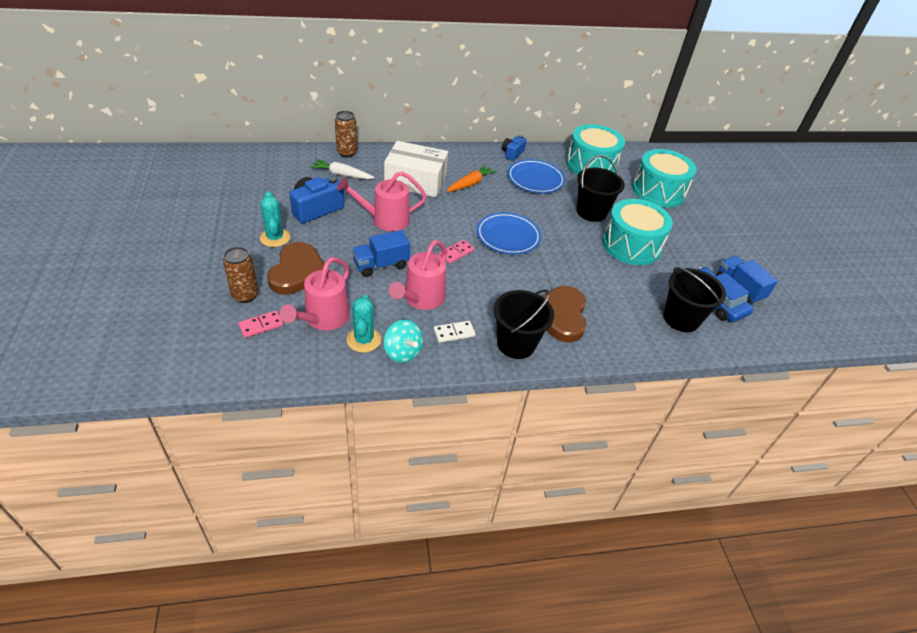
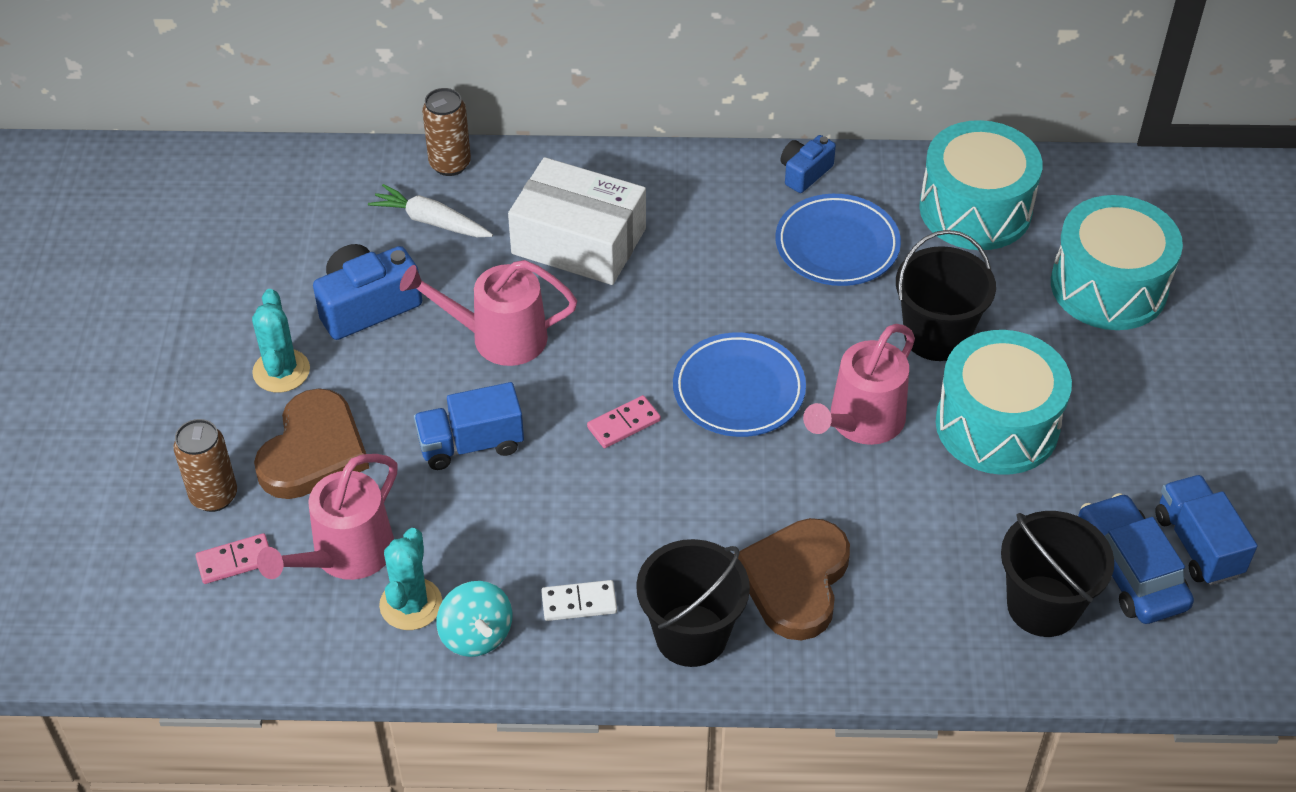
camera: 15 degrees right, 5 degrees up
(421, 299) = (532, 525): pink watering can -> pink watering can (860, 422)
(470, 183) = (693, 252): orange carrot -> none

